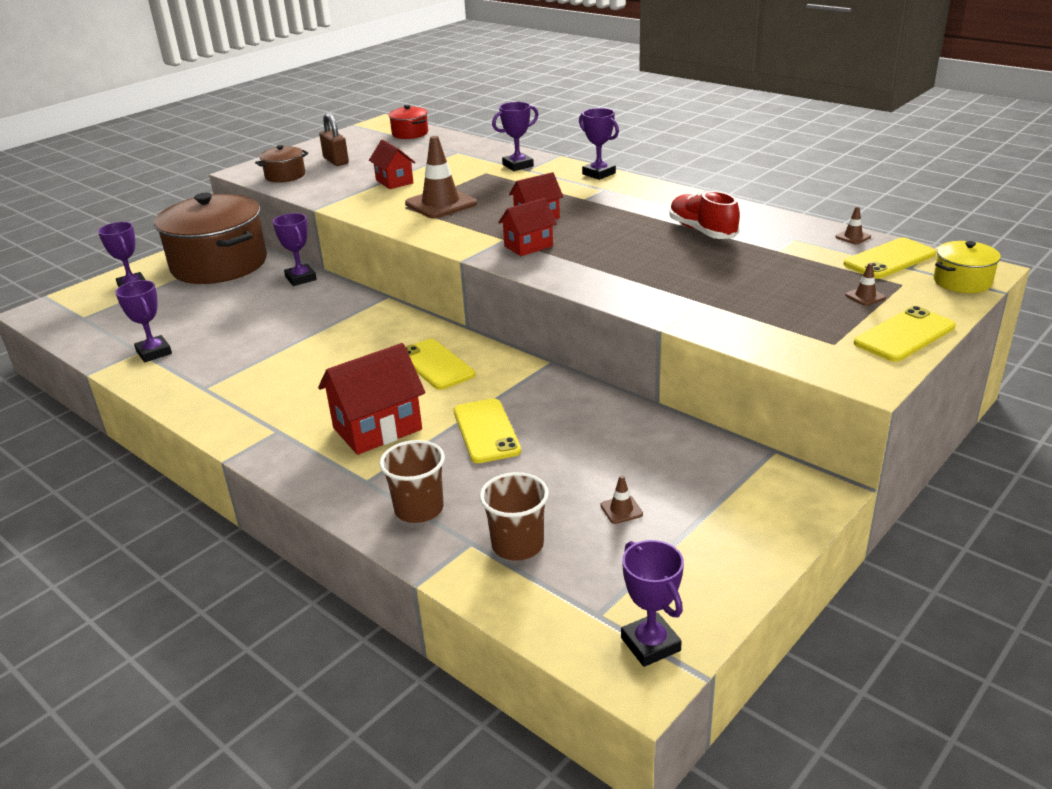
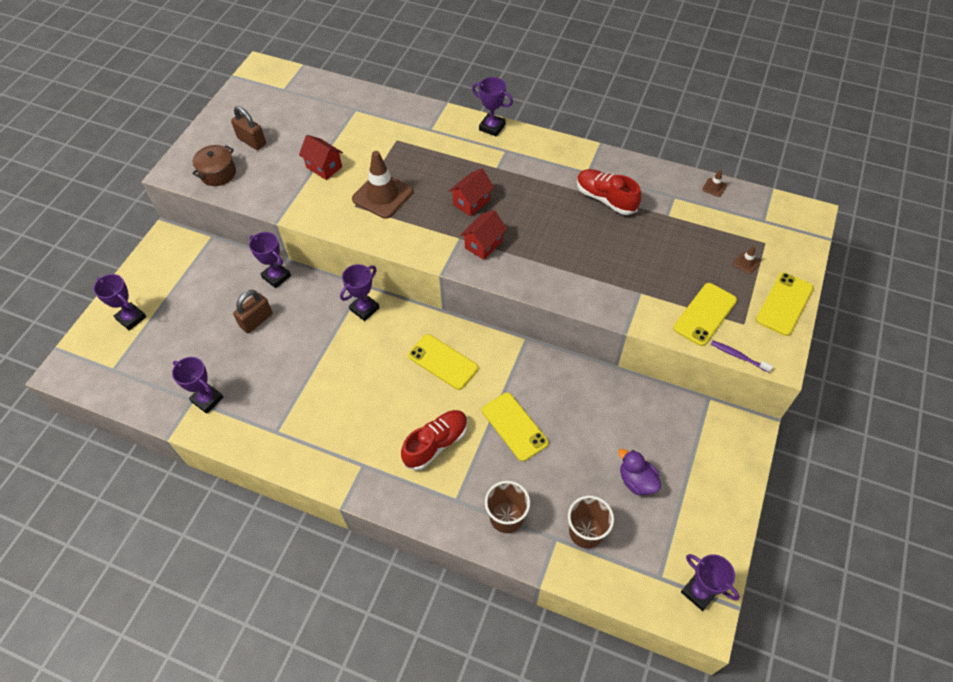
camera: 20 degrees left, 25 degrees up
(219, 264) = (192, 271): brown pot -> none
(254, 305) = (256, 320): none -> brown padlock
(377, 429) = (436, 444): red house -> red shoe
(410, 133) = (296, 84): red pot -> none
(518, 165) = (419, 124): purple trophy -> purple trophy (364, 309)
(621, 510) = (636, 481): brown traffic cone -> purple duck
(809, 369) = (738, 356): none -> purple toothbrush
(889, 259) = (747, 212): yellow phone -> yellow phone (705, 314)
(962, 281) = (801, 232): yellow pot -> none

